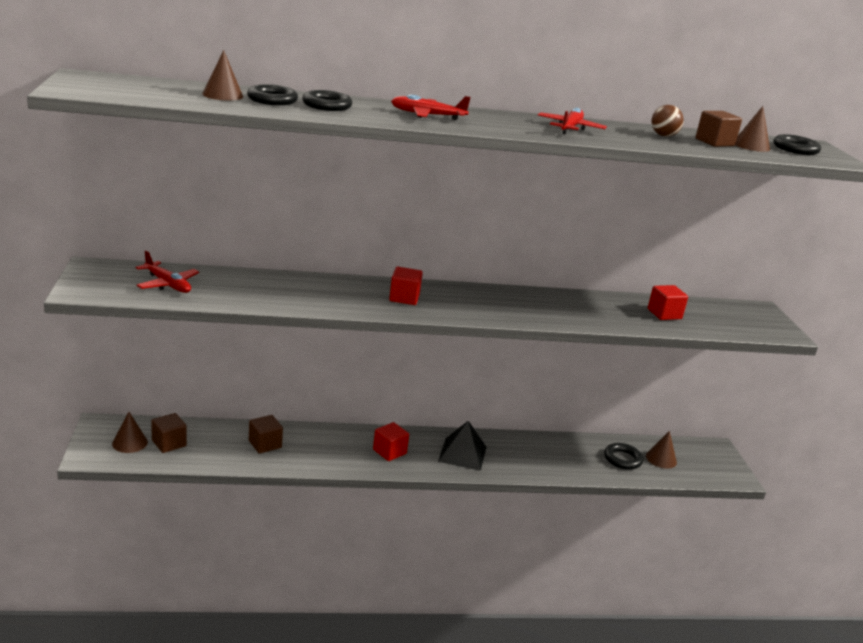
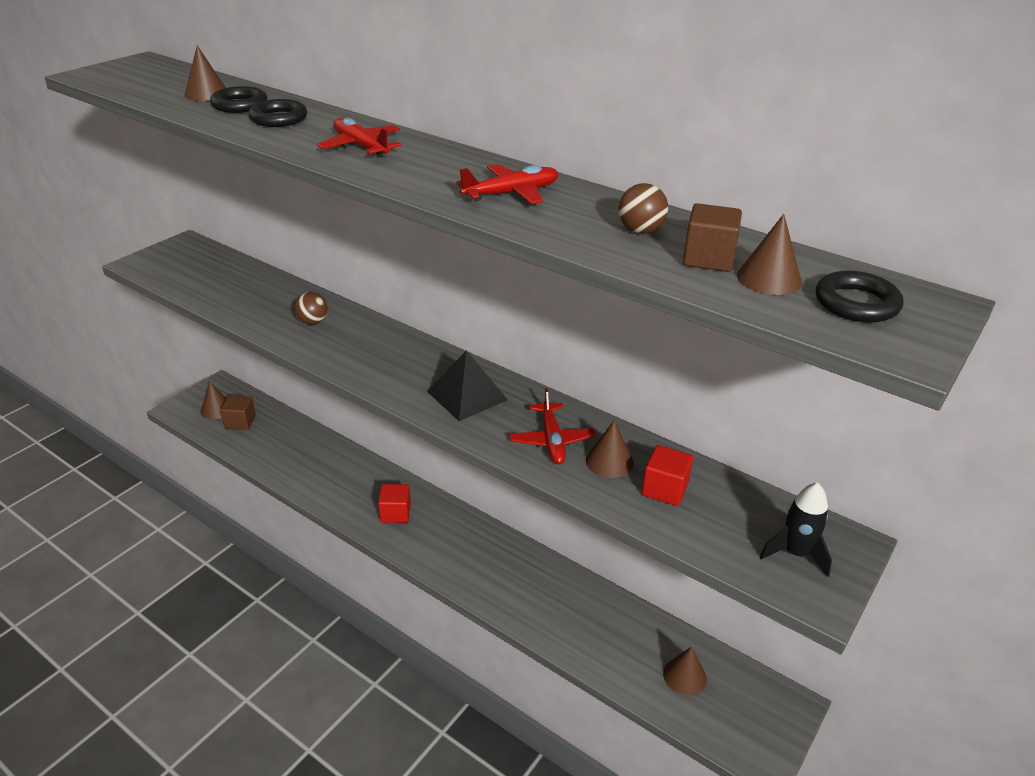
camera: 45 degrees right, 10 degrees up
(167, 284) = (207, 275): red plane -> red plane (552, 440)
(265, 444) = (305, 456): brown cube -> none
(318, 292) = (312, 322): none -> brown ball
(404, 298) = (380, 355): red cube -> none
(462, 454) = (460, 550): black pyramid -> black pyramid (467, 395)
(621, 310) = (609, 461): none -> brown cone
(622, 459) = (632, 649): black ring -> none
(752, 320) = (795, 553): none -> black rocket

